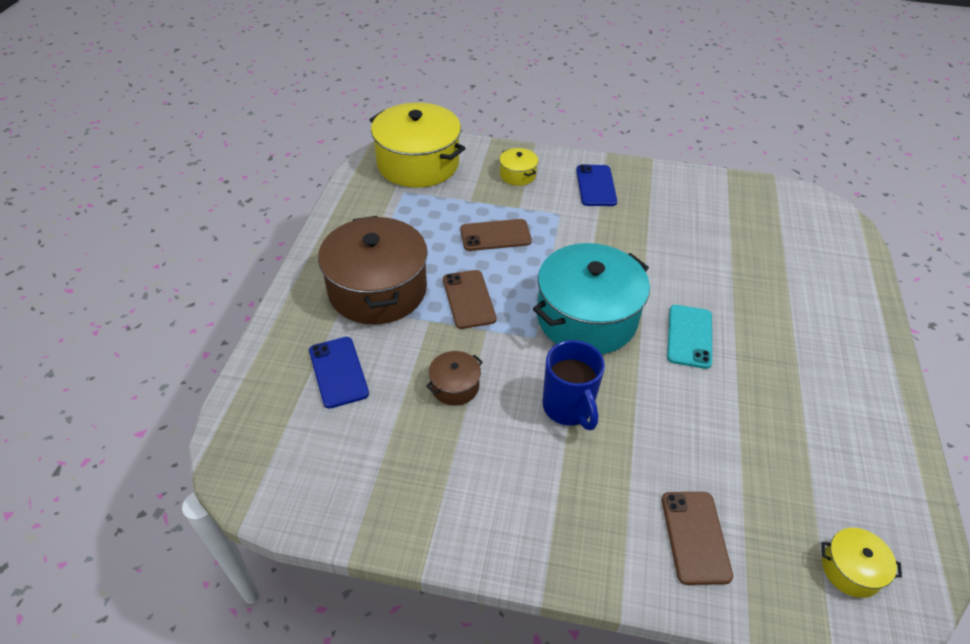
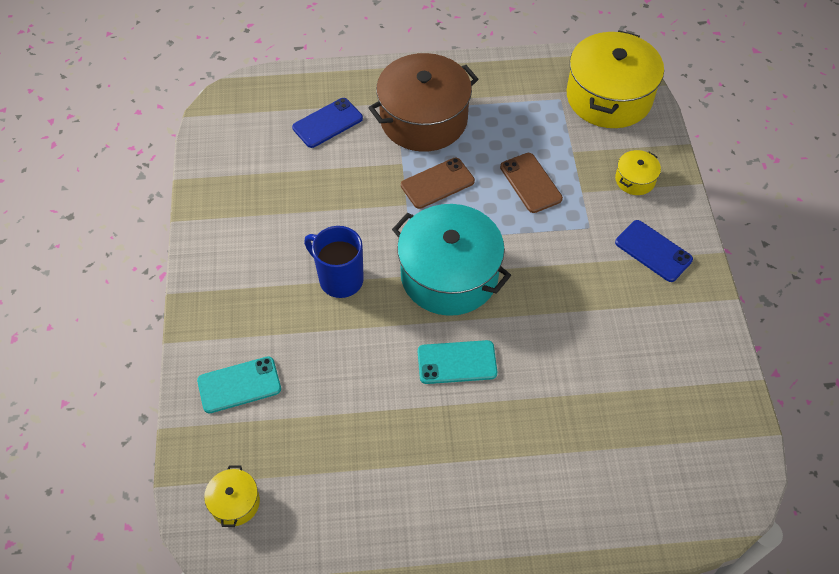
camera: 75 degrees right, 10 degrees up
(455, 386) = (337, 198): brown pot -> none
(568, 408) = (339, 279): blue mug -> blue mug turned 75 degrees clockwise
(596, 186) = (653, 251): blue phone -> blue phone turned 60 degrees clockwise
(695, 537) = (239, 385): brown phone -> turquoise phone

